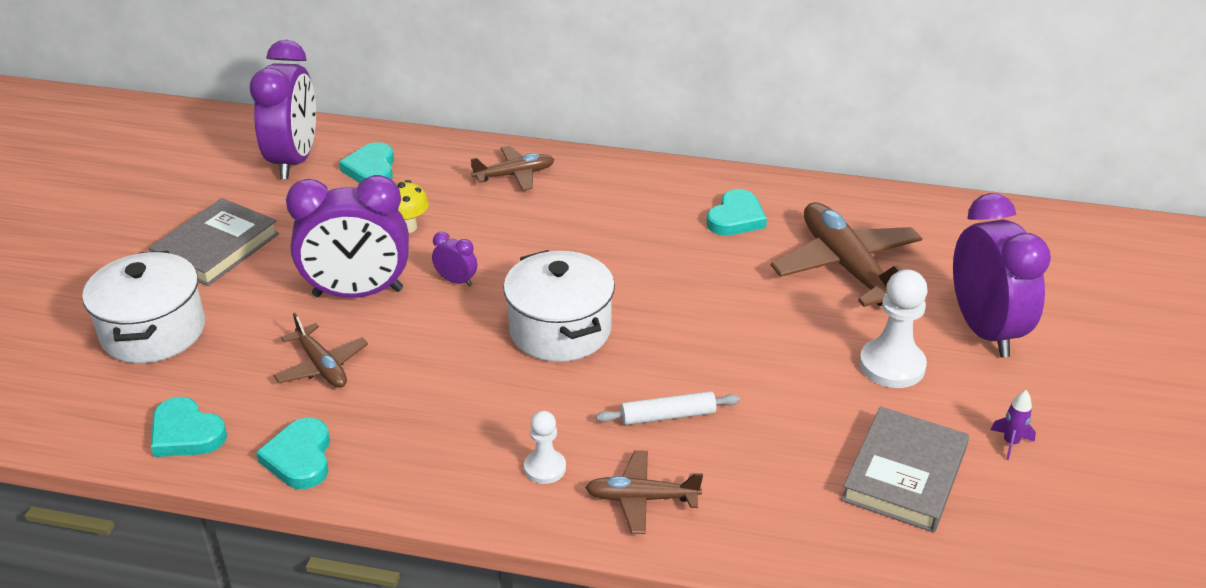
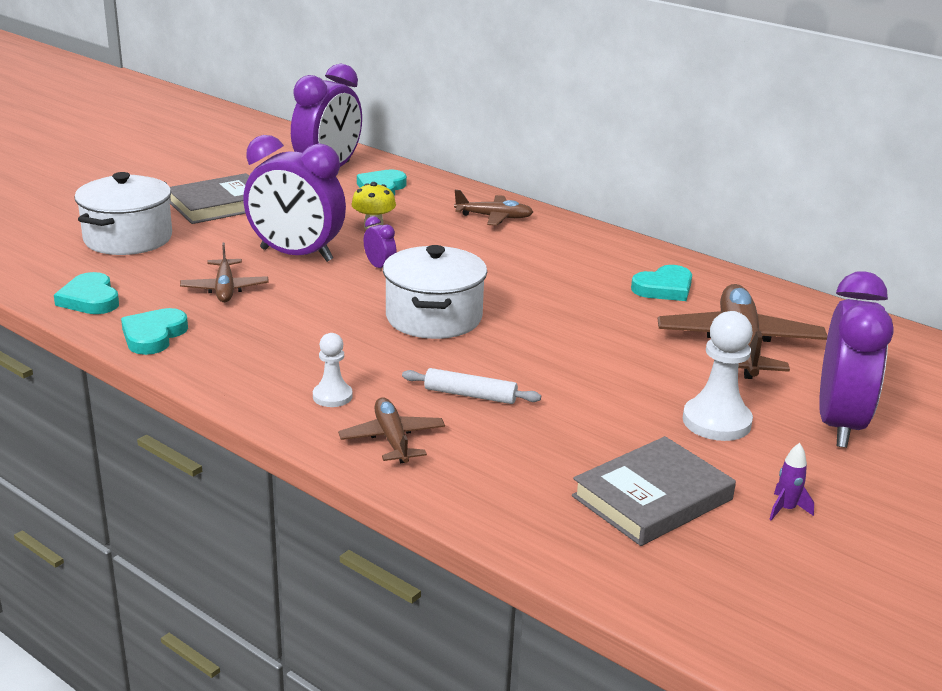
camera: 25 degrees right, 10 degrees down
(641, 498) = (392, 439): brown plane -> brown plane turned 45 degrees clockwise

